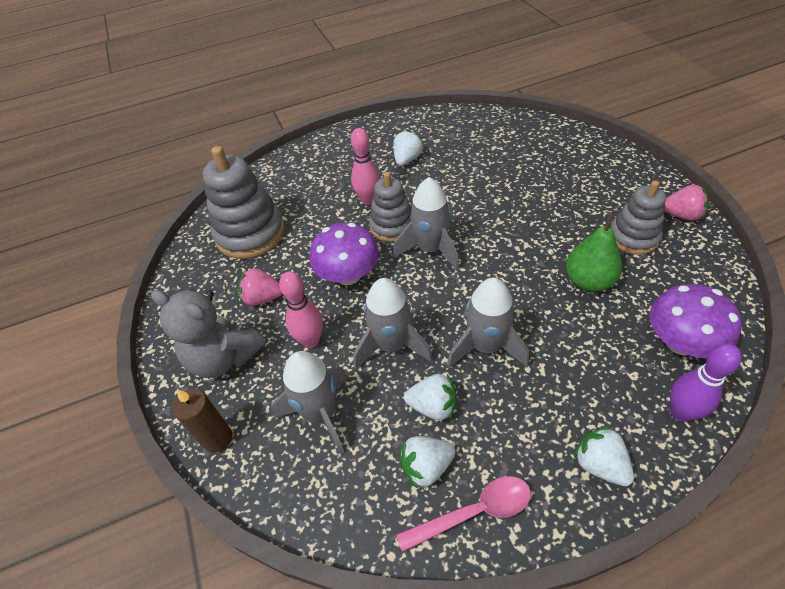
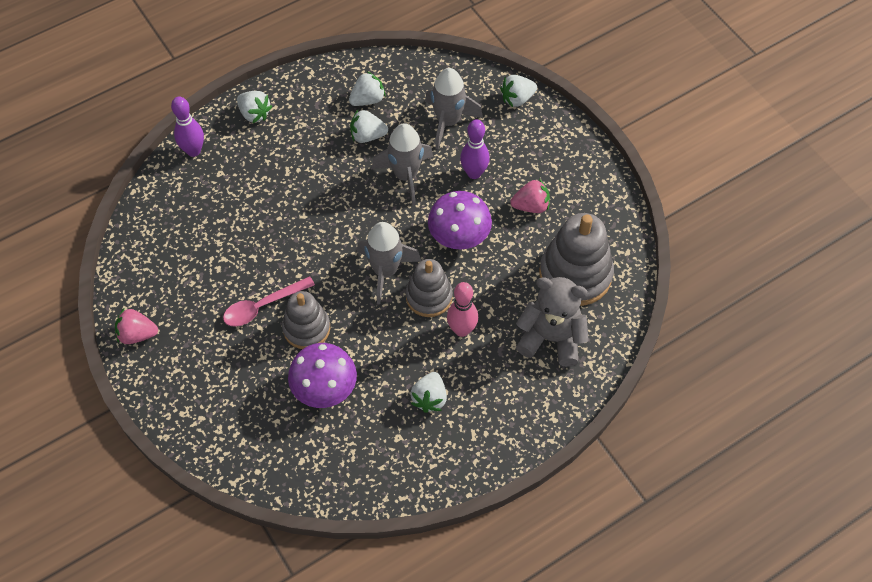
camera: 165 degrees right, 10 degrees up
(218, 438) = (517, 99): brown candle -> white strawberry
(223, 357) = (541, 152): grey teddy bear -> grey teddy bear (551, 338)
(311, 340) = (474, 173): pink bowling pin -> purple bowling pin
(474, 512) = (335, 80): pink spoon -> pink spoon (262, 306)
(486, 347) = (330, 182): grey rocket -> none
(588, 281) = (240, 250): green pear -> none
(633, 237) = (190, 302): grey stacking toy -> grey stacking toy (306, 328)
(680, 342) = (178, 201): purple mushroom -> purple mushroom (324, 388)

